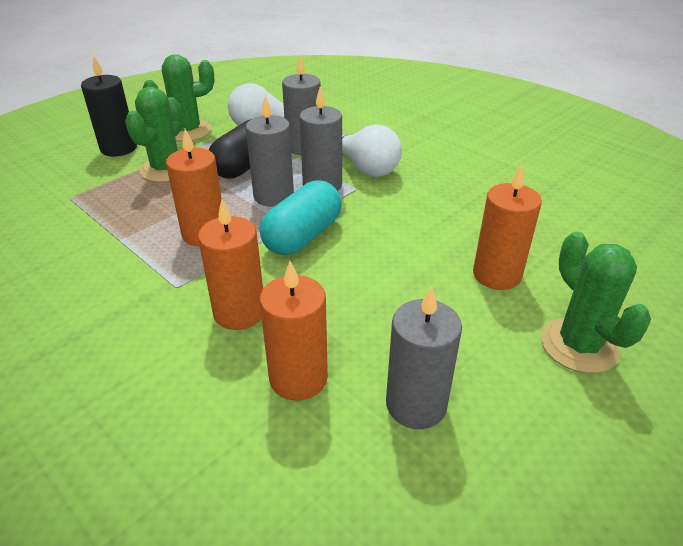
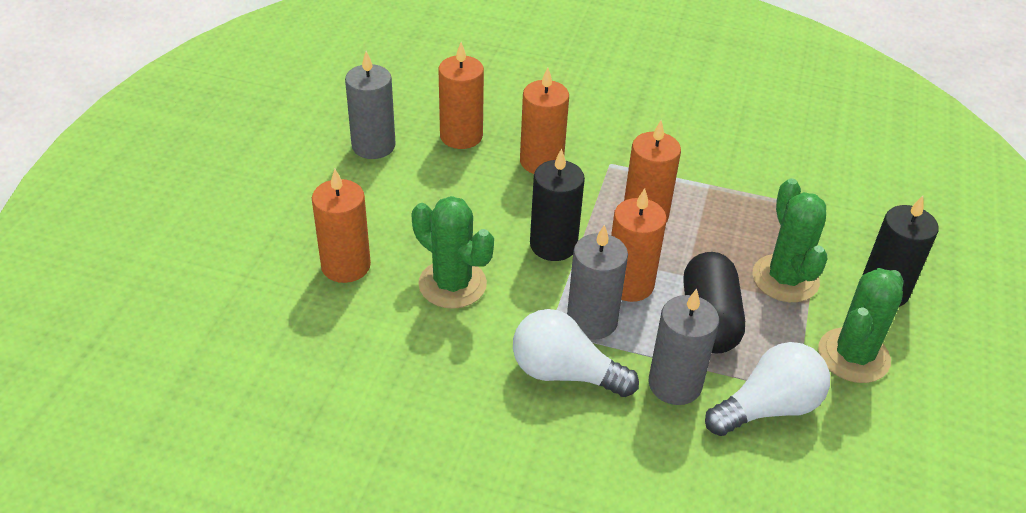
camera: 150 degrees right, 5 degrees up
(273, 196) = (629, 284): grey candle -> orange candle
(303, 236) = (553, 245): turquoise capsule -> black candle
(579, 345) = (262, 222): green cactus -> green cactus (452, 284)

